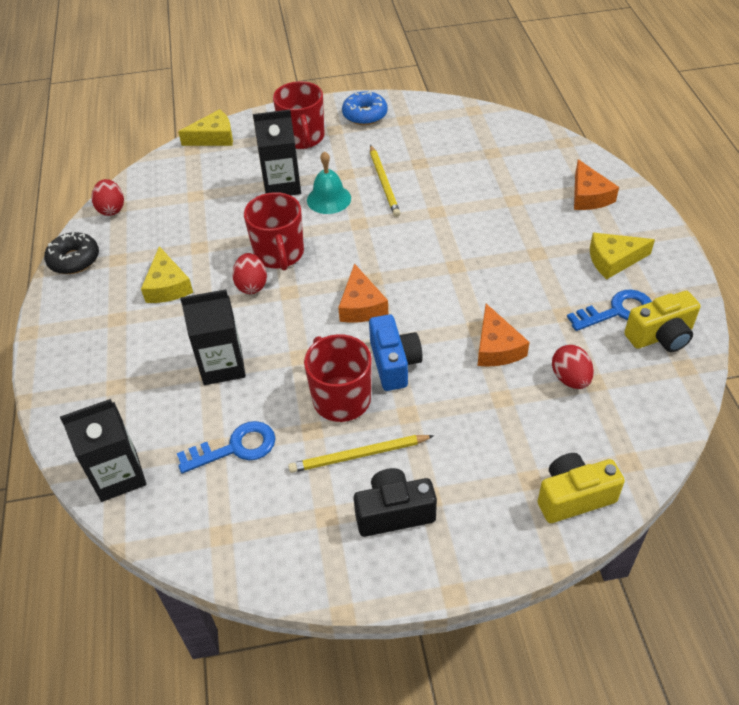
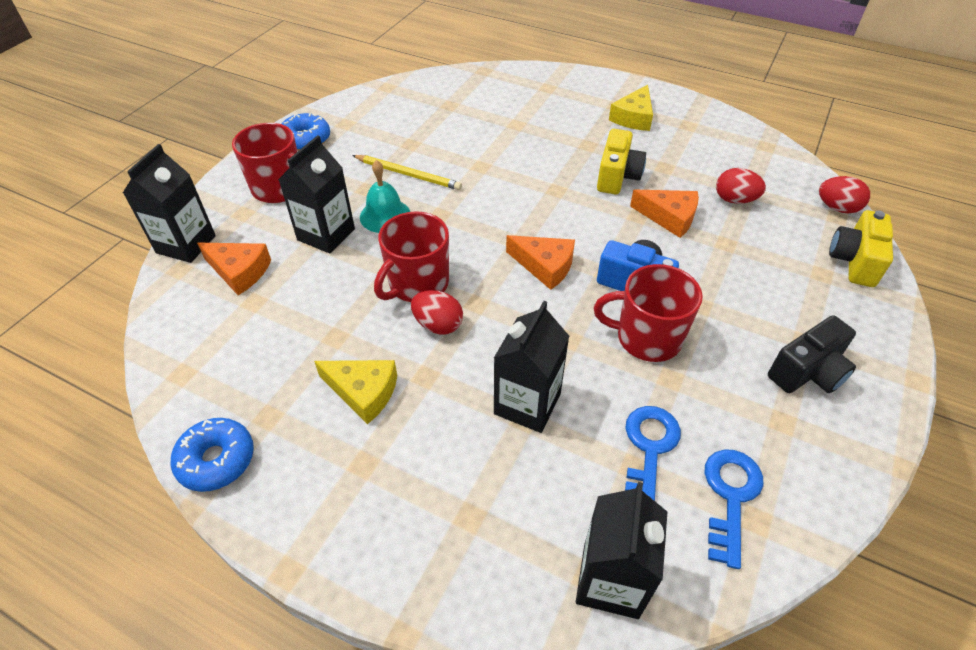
camera: 55 degrees left, 0 degrees up
(74, 260) = (216, 460): black donut -> blue donut
(111, 209) = (177, 382): red egg -> red egg (837, 208)
(214, 137) = (186, 244): yellow cheese -> black carton
(279, 254) = (417, 284): red mug -> red mug turned 105 degrees clockwise
(358, 455) = (725, 361): yellow pencil -> none
(394, 513) = (808, 372): black camera -> black camera turned 150 degrees counterclockwise
(588, 196) = (555, 91): orange cheese -> orange cheese (239, 271)
(617, 311) = (686, 144): blue key -> blue key (730, 497)
(660, 336) = (728, 139): yellow camera -> yellow camera (617, 176)

